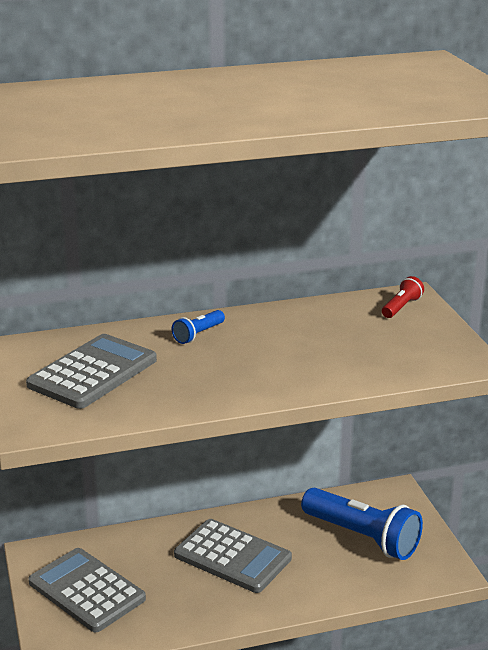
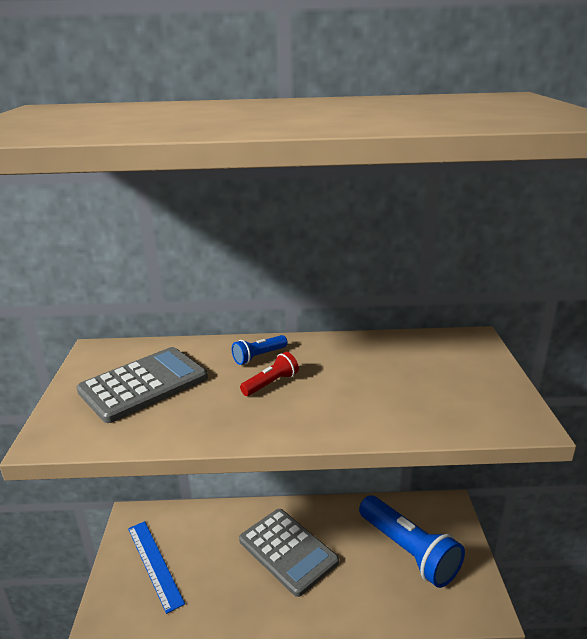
camera: 15 degrees right, 0 degrees up
(86, 591) = (154, 564): grey calculator -> blue ruler
(401, 307) = (461, 349): red flashlight -> red flashlight (271, 383)

